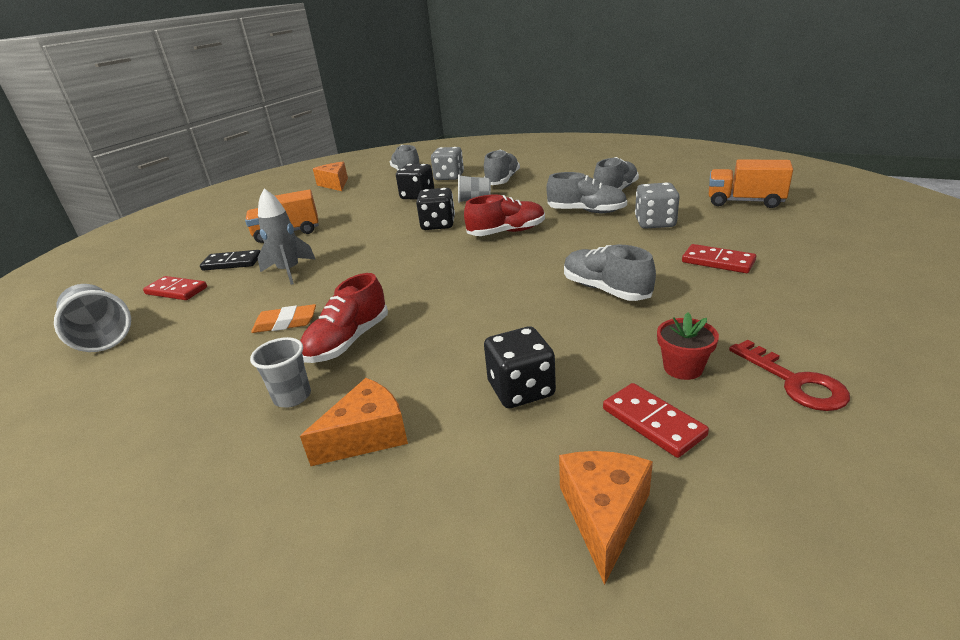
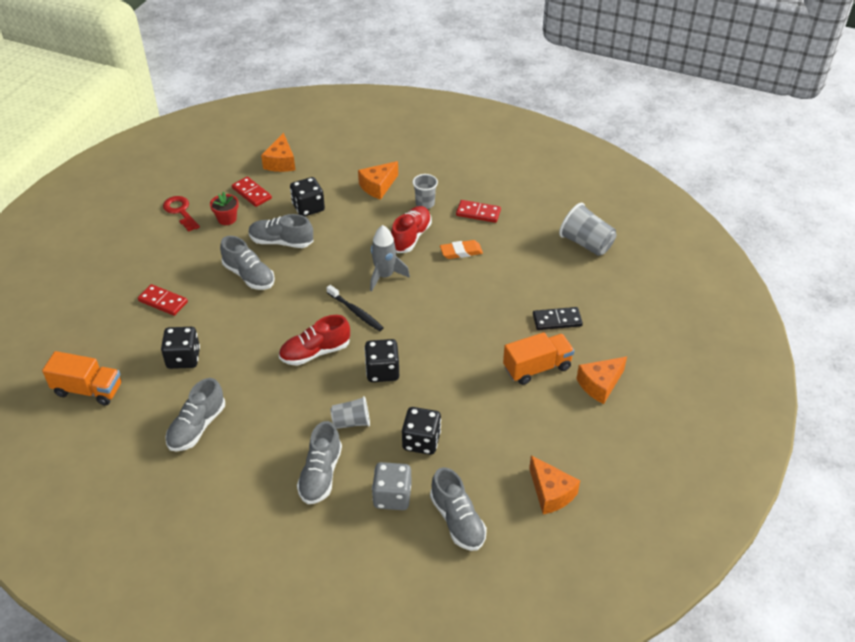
camera: 170 degrees right, 15 degrees up
(176, 291) = (575, 286): red domino -> red domino (478, 213)
(242, 227) = (600, 385): none -> orange cheese
(289, 271) = (494, 306): grey rocket -> grey rocket (384, 276)
(456, 261) = (355, 312): none -> black toothbrush
(586, 211) = (237, 384): grey shoe -> grey shoe (281, 242)
(655, 223) = (183, 358): grey dice -> black dice

